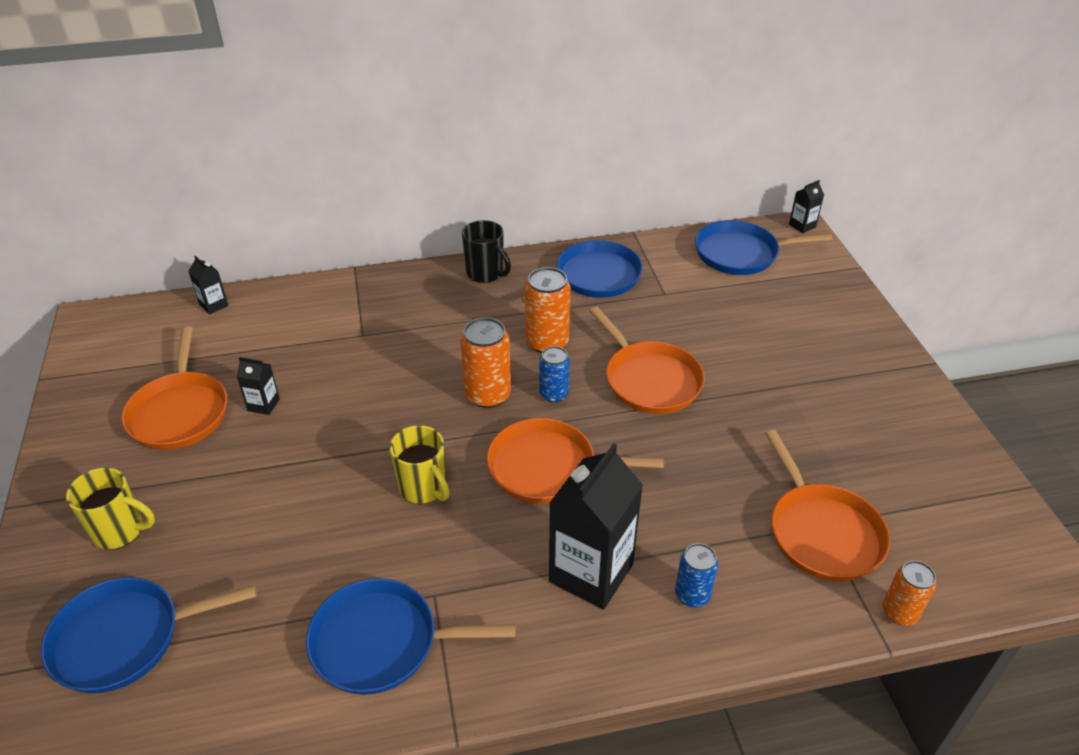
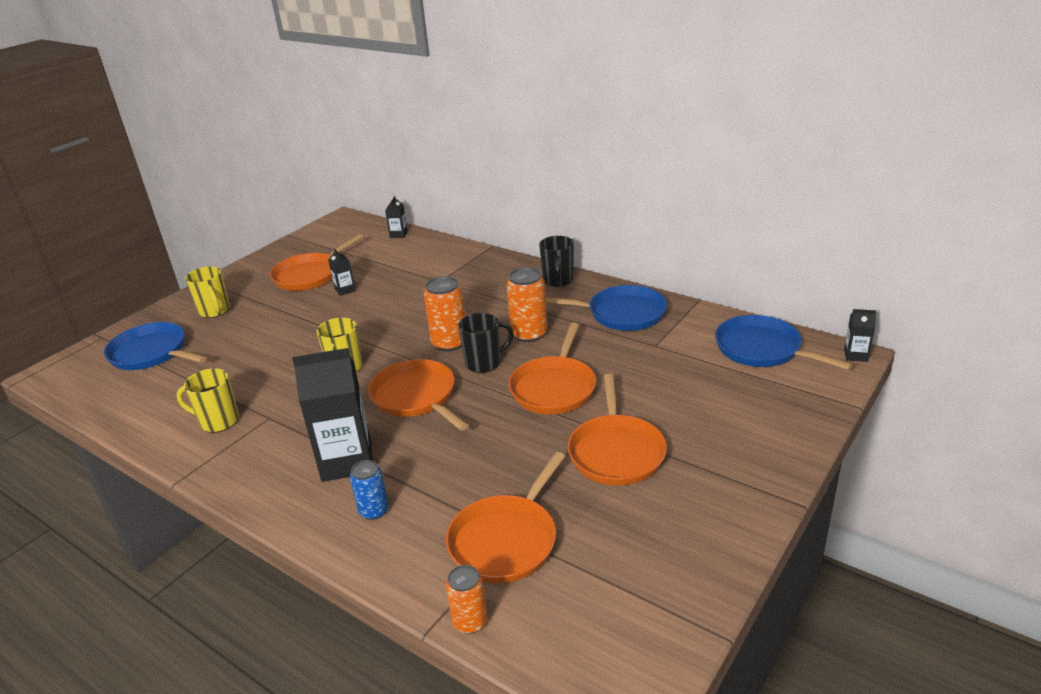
camera: 50 degrees right, 10 degrees down
(381, 642) = (218, 421): blue pan -> yellow mug
(554, 394) = (484, 363): blue can -> black mug
(778, 404) = (616, 452): none -> orange pan

